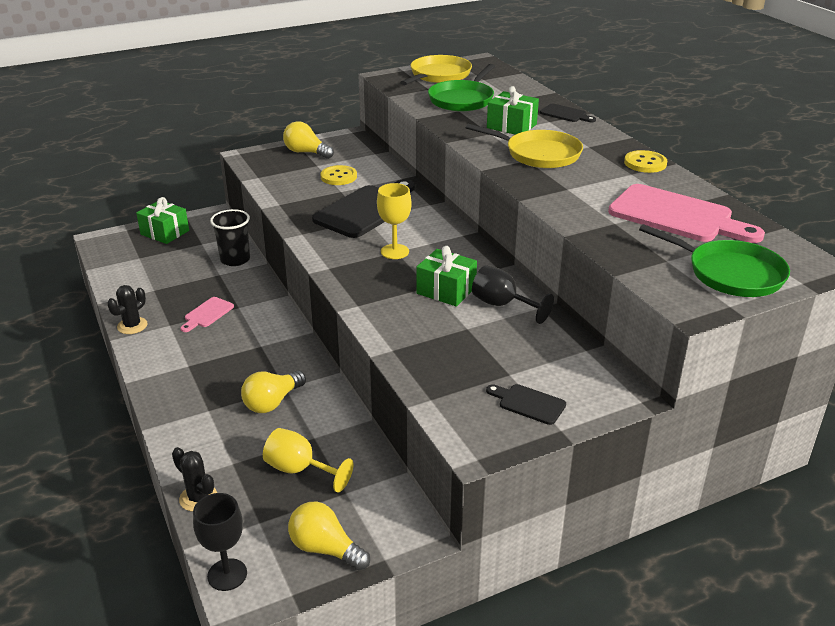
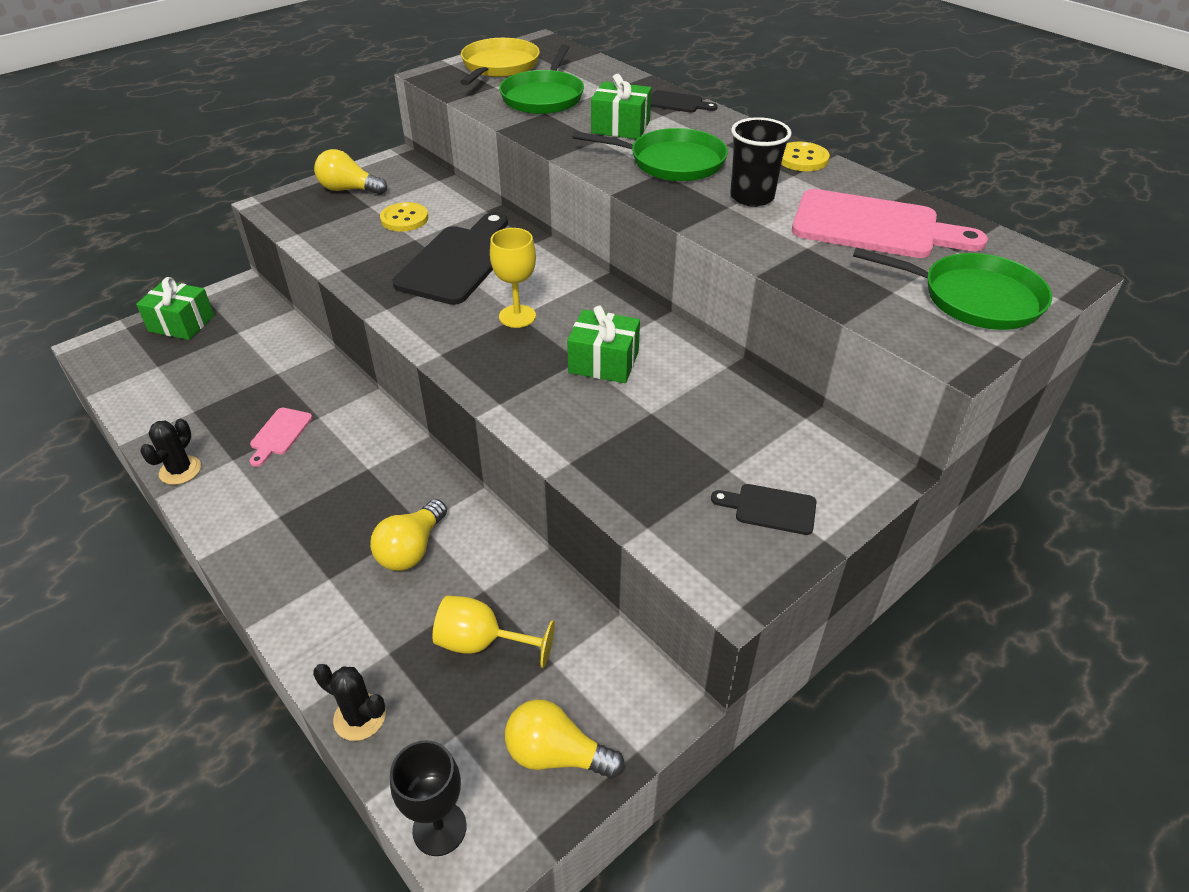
camera: 15 degrees left, 10 degrees up
(235, 259) = (291, 348): black cup -> black cup (752, 197)
(502, 305) = (681, 371): black goblet -> none
(539, 154) = (672, 162): yellow pan -> green pan

